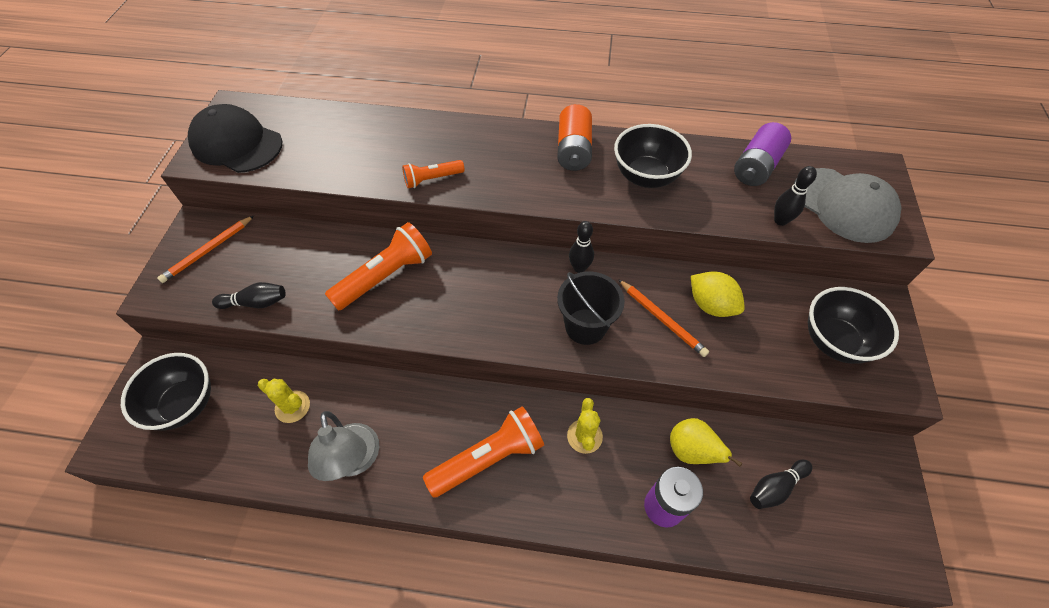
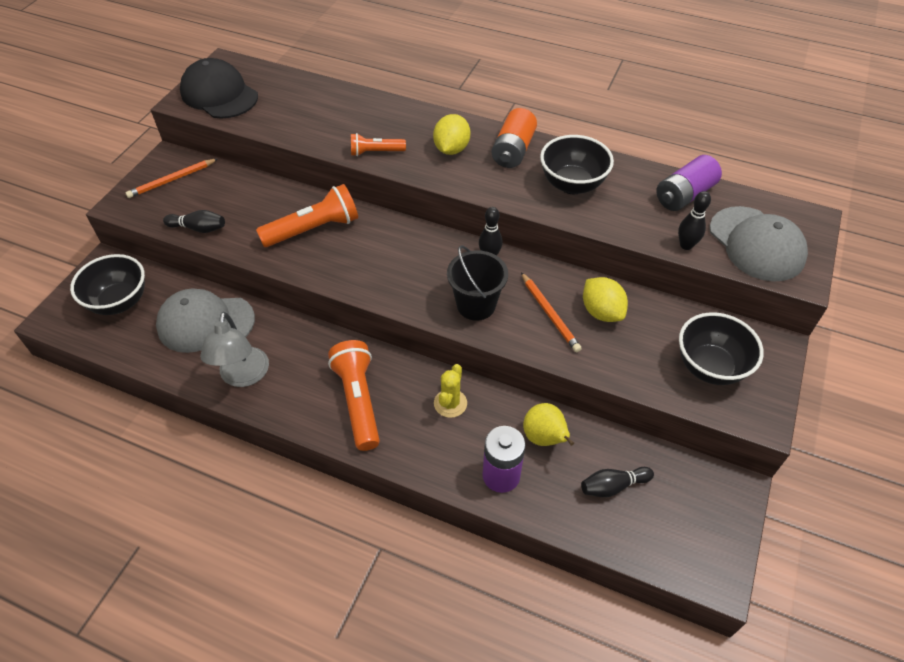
camera: 15 degrees right, 5 degrees down
(292, 407) = (205, 323): yellow cactus -> grey cap
(489, 458) = (358, 401): orange flashlight -> orange flashlight turned 90 degrees counterclockwise
(510, 160) = (451, 149): none -> yellow lemon

